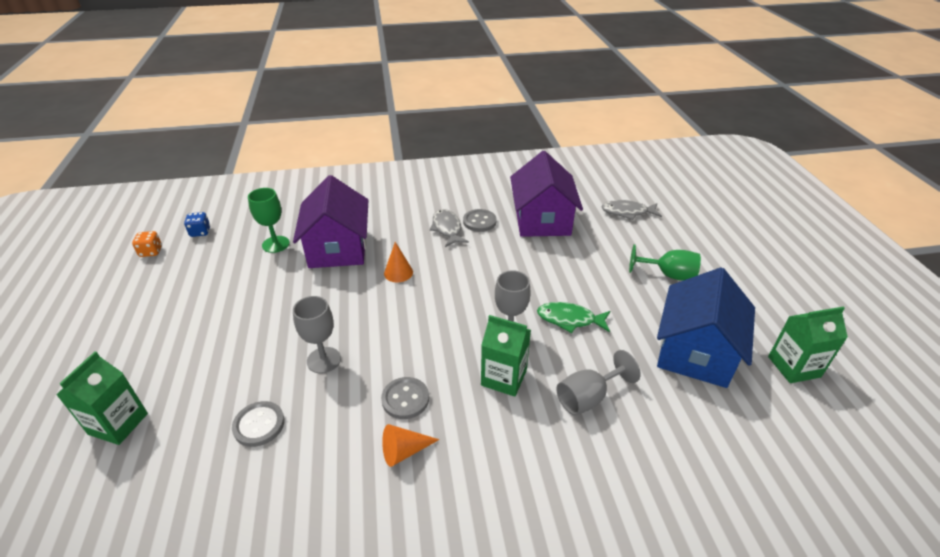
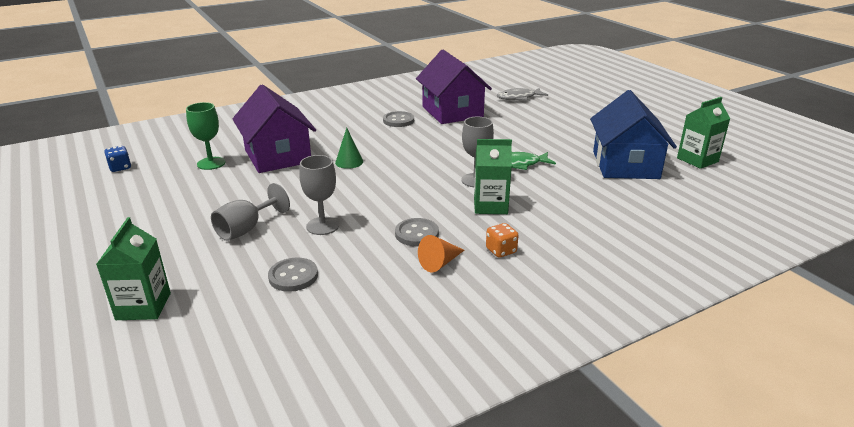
camera: 20 degrees left, 10 degrees down
(151, 252) = (74, 189): orange dice -> orange dice (501, 251)
(398, 272) = (349, 162): orange cone -> green cone
(447, 229) = (372, 129): grey fish -> none
(588, 397) = (565, 203): grey goblet -> grey goblet (246, 229)
(668, 275) = (576, 127): green goblet -> none

